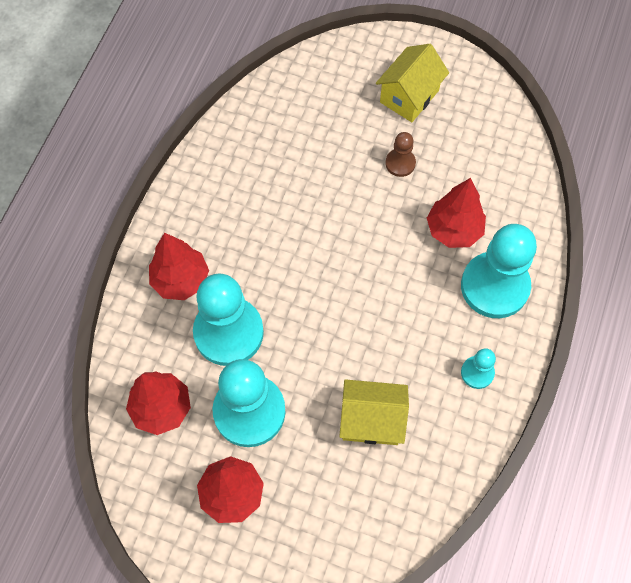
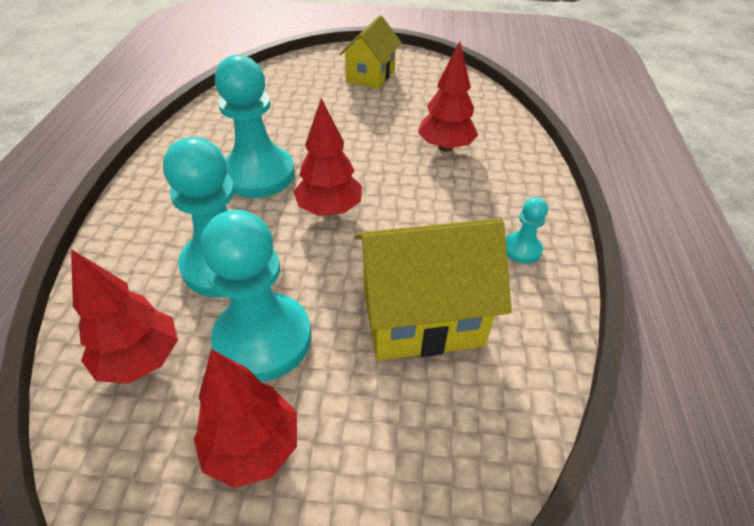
camera: 15 degrees left, 20 degrees down
(181, 280) = (163, 227): red tree -> red tree (329, 209)
(371, 420) = (422, 317): yellow house -> yellow house, size x1.50
(400, 163) = (377, 113): brown pawn -> none
(494, 286) = (504, 179): turquoise pawn -> turquoise pawn (259, 174)

